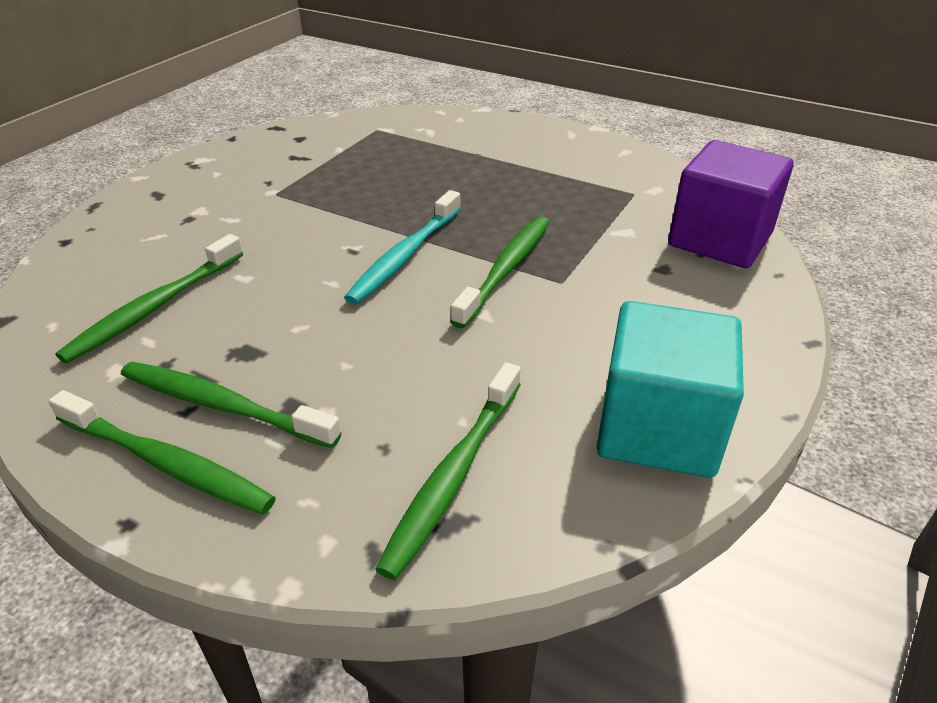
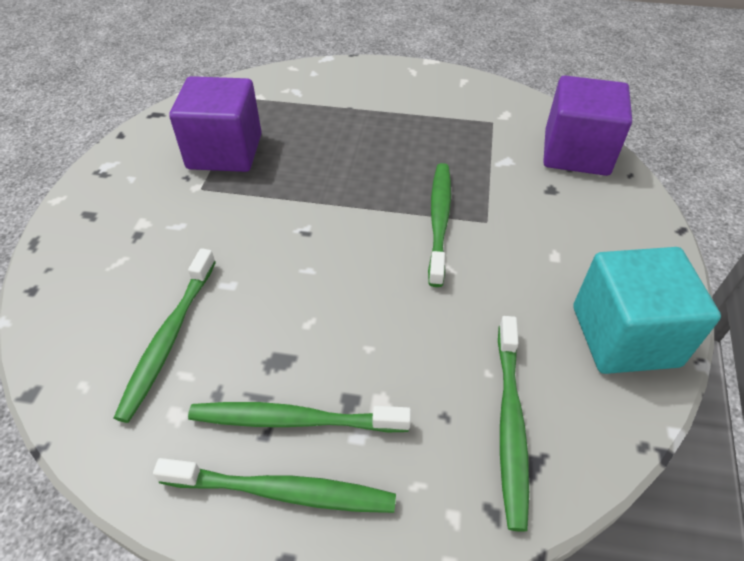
camera: 20 degrees left, 10 degrees up
(320, 168) = (225, 151): none -> purple cube
(405, 256) = (352, 227): turquoise toothbrush -> none

